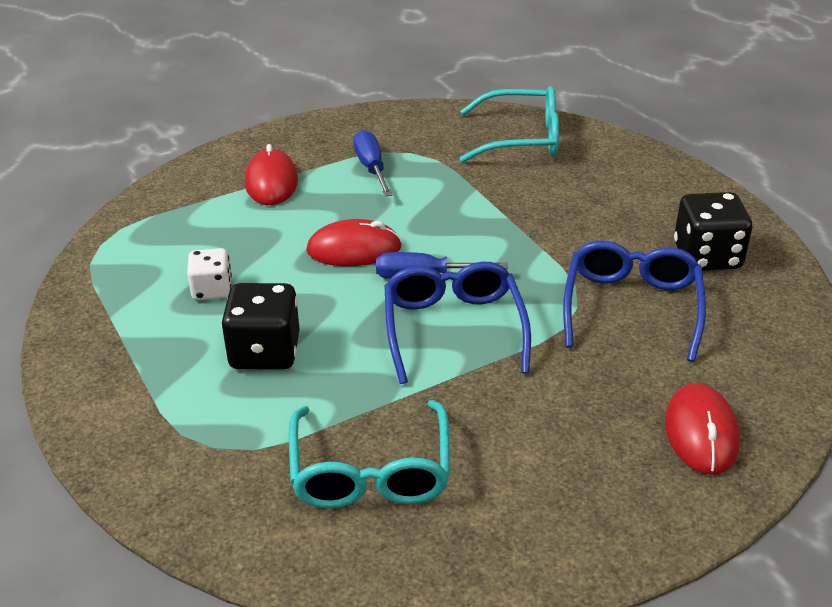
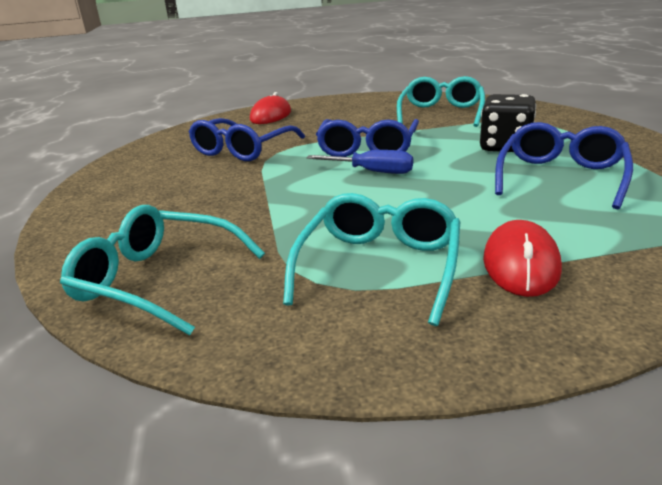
camera: 160 degrees left, 10 degrees down
(212, 290) = (560, 177): white dice -> blue glasses
(354, 249) = (426, 192): red mouse -> none
(371, 167) = (379, 266): blue screwdriver -> turquoise glasses
(707, 256) = (154, 167): black dice -> none

